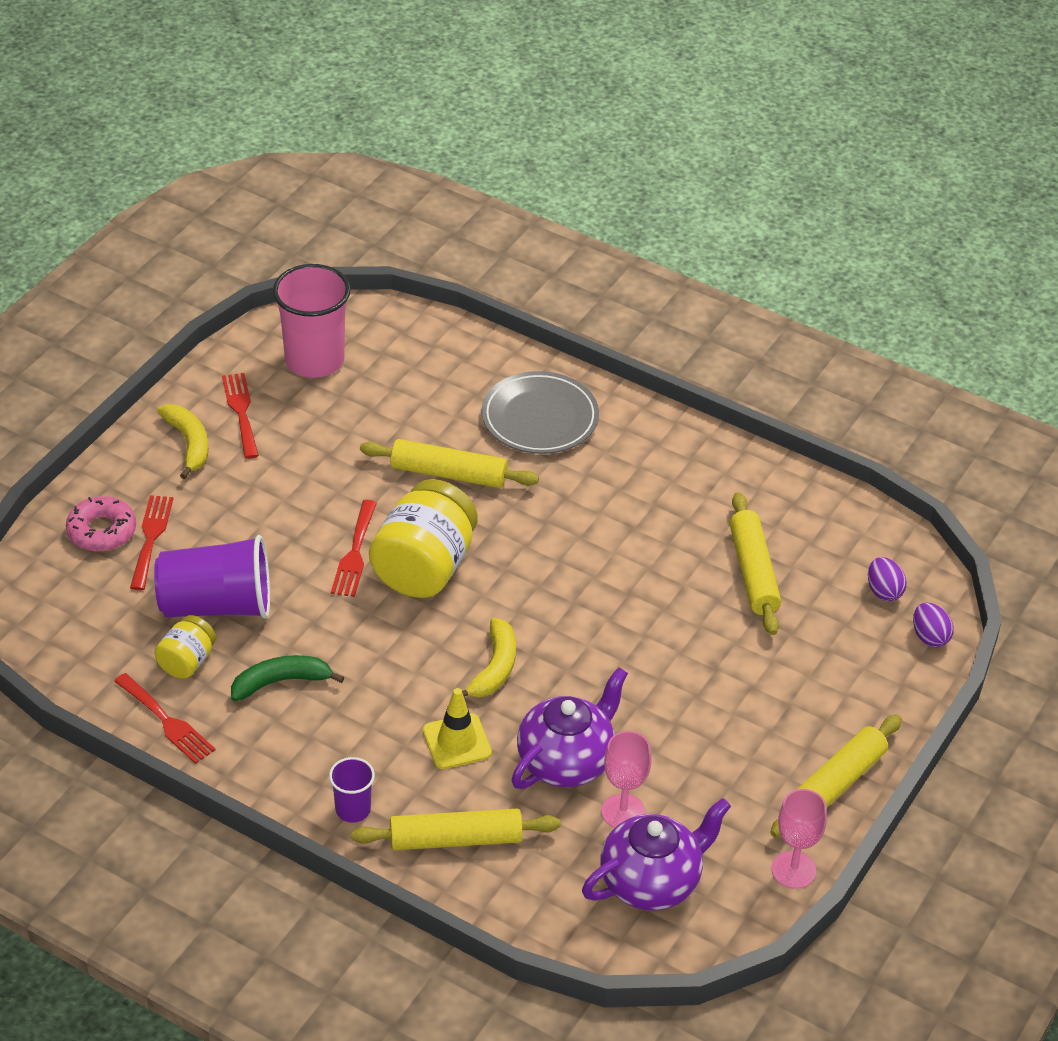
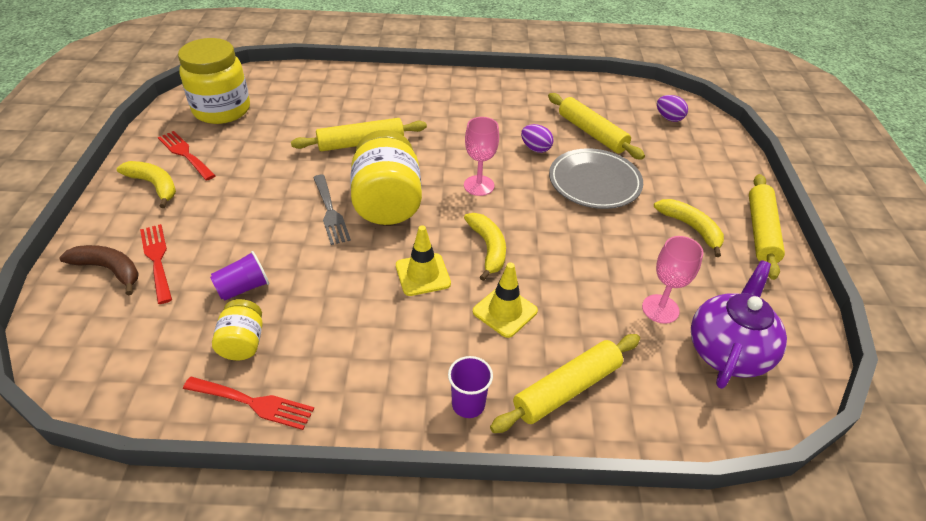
camera: 30 degrees left, 0 degrees up
(102, 531) = (109, 270): pink donut -> brown banana
(217, 605) = (243, 288): purple cup -> purple cup, size x0.50
(280, 682) = (335, 325): green banana -> none
(314, 360) = (222, 110): pink cup -> yellow jar
(354, 553) = (330, 212): red fork -> grey fork
(402, 667) = (423, 274): none -> yellow traffic cone
(540, 418) = (395, 97): grey plate -> grey plate (594, 182)
(566, 761) = (591, 290): purple teapot -> none
(752, 744) = (691, 228): none -> yellow banana
(793, 870) = (799, 297): pink goblet -> pink goblet (479, 185)
(930, 637) = (716, 131): purple egg -> purple egg (535, 148)

